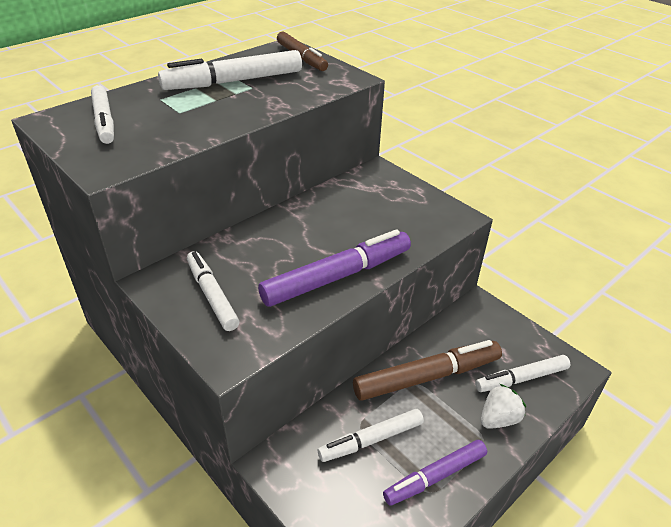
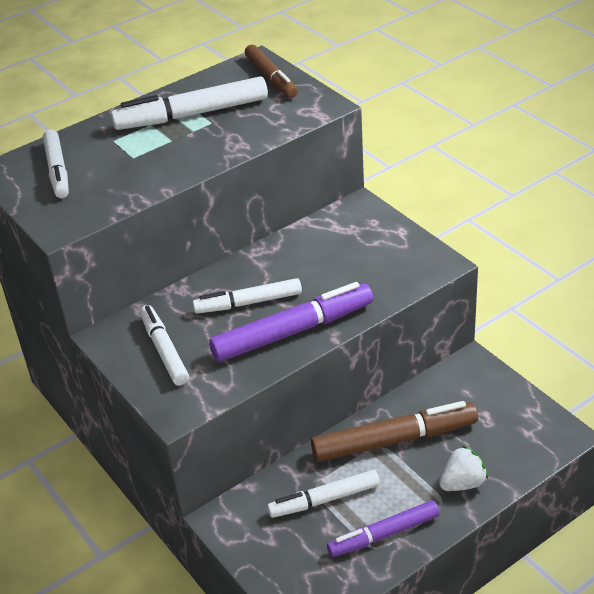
camera: 10 degrees right, 0 degrees up
(521, 378) = (498, 444): white marker -> white marker (248, 303)

